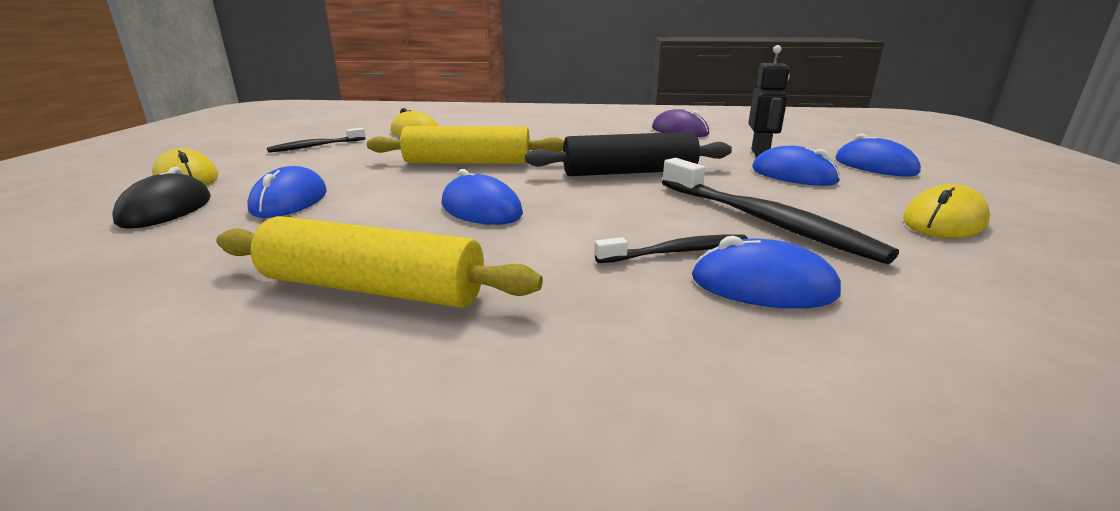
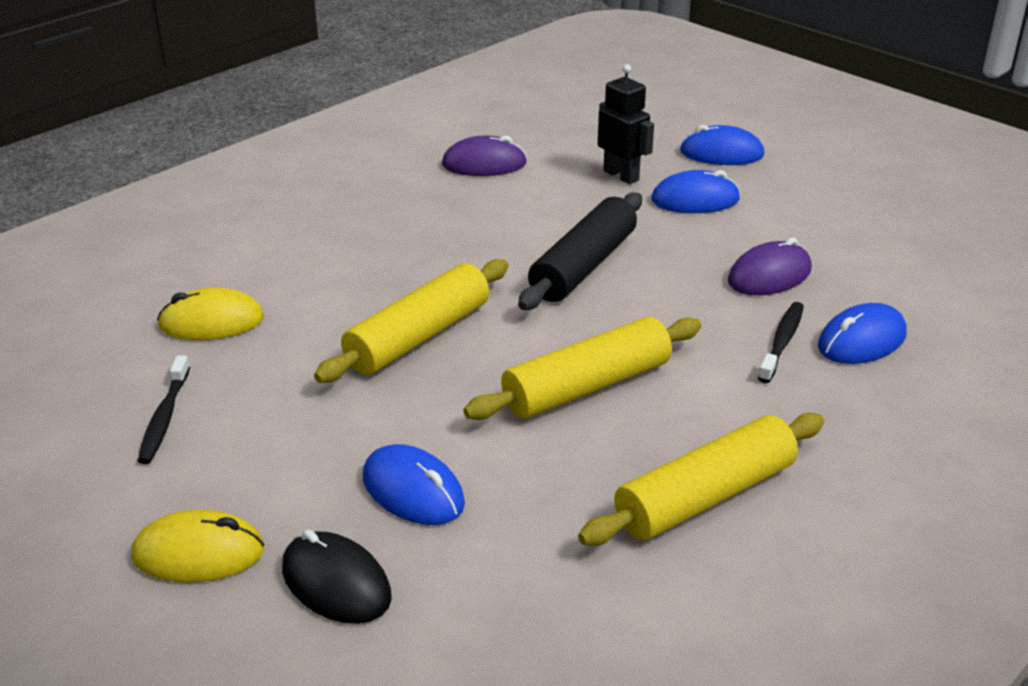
camera: 50 degrees left, 10 degrees up
(481, 209) = (587, 387): blue mouse -> yellow rolling pin
(764, 220) = (769, 275): black toothbrush -> purple mouse
(944, 221) = (848, 214): yellow mouse -> none

